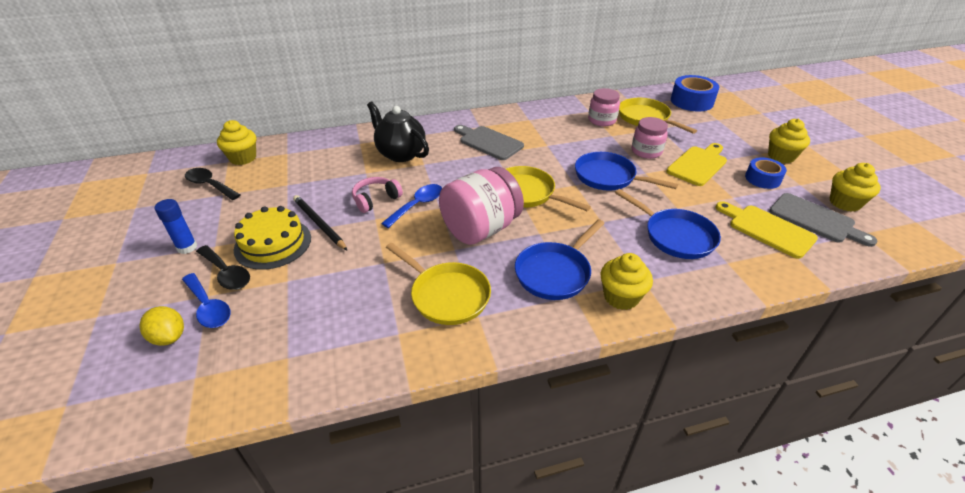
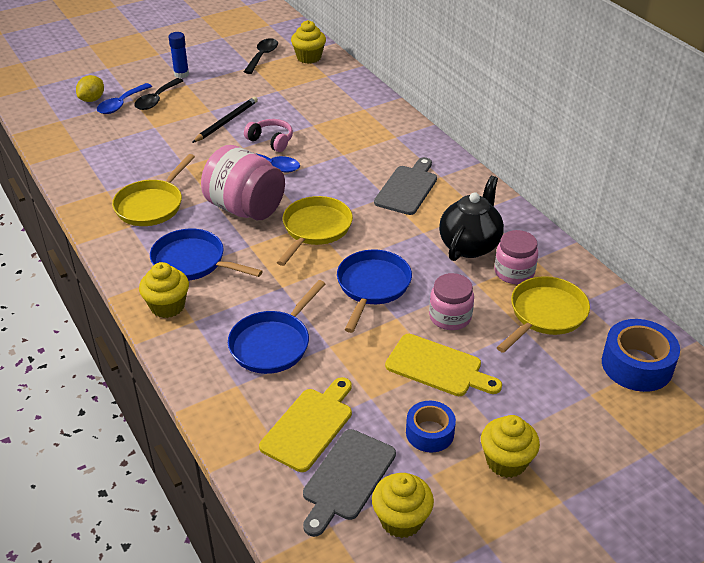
camera: 75 degrees right, 0 degrees up
(273, 243) = (195, 108): yellow cake -> none
(400, 154) = (355, 136): black teapot -> black teapot (470, 245)

